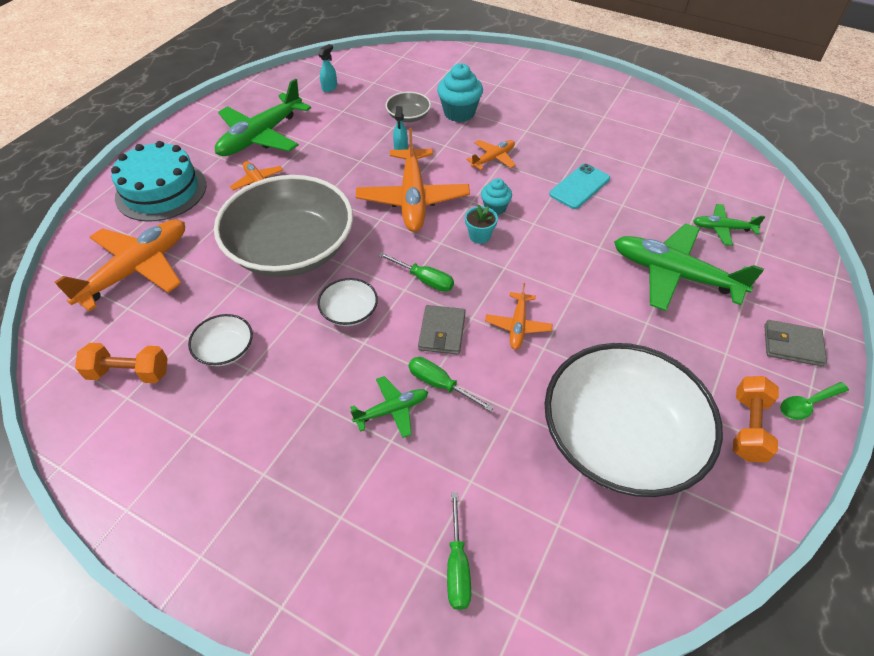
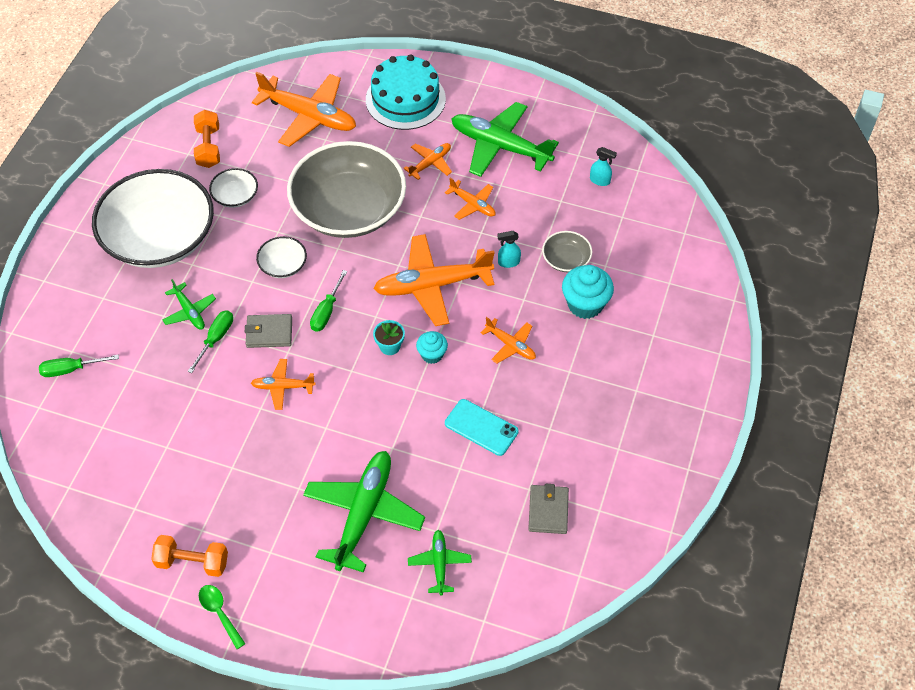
camera: 80 degrees right, 5 degrees up
(324, 161) = (472, 204): none -> orange plane
(620, 438) = (175, 466): white bowl -> white bowl (159, 238)
(792, 345) = (286, 610): grey wallet -> grey wallet (548, 511)

